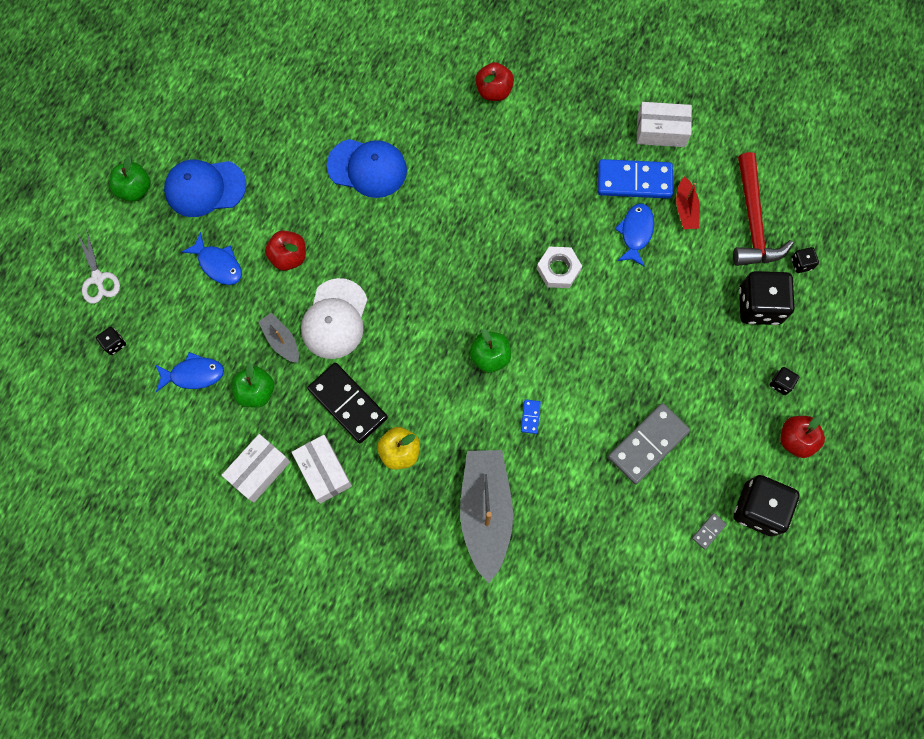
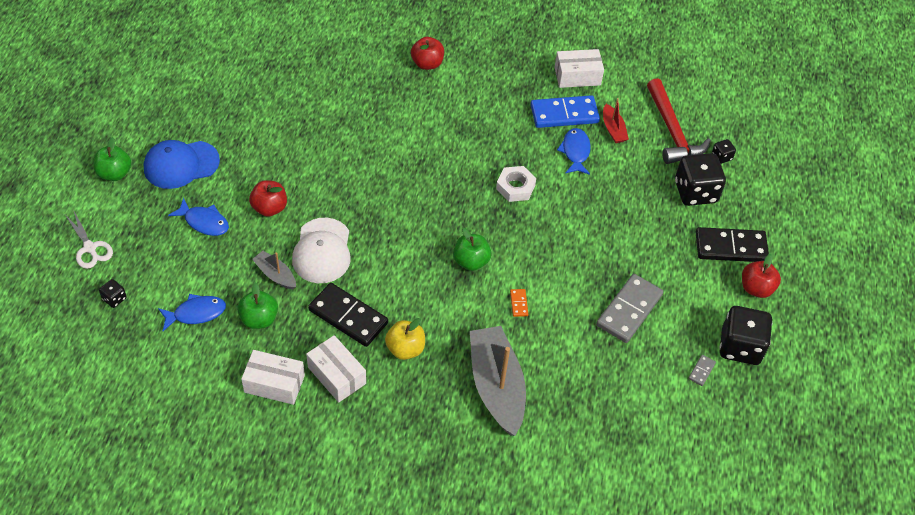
camera: 15 degrees left, 20 degrees down
(259, 470) = (274, 384): white box -> white box turned 75 degrees clockwise
(367, 168) = (328, 132): blue cap -> none
(530, 417) = (518, 303): blue domino -> orange domino
(781, 383) = (731, 247): black dice -> black domino

